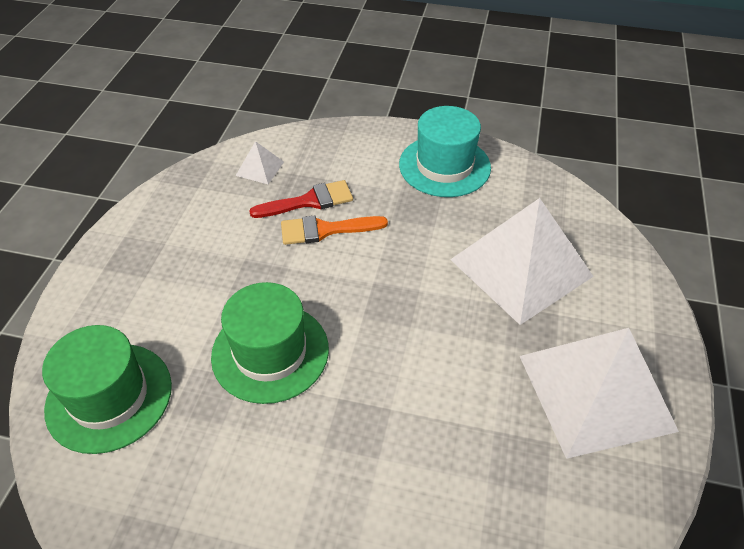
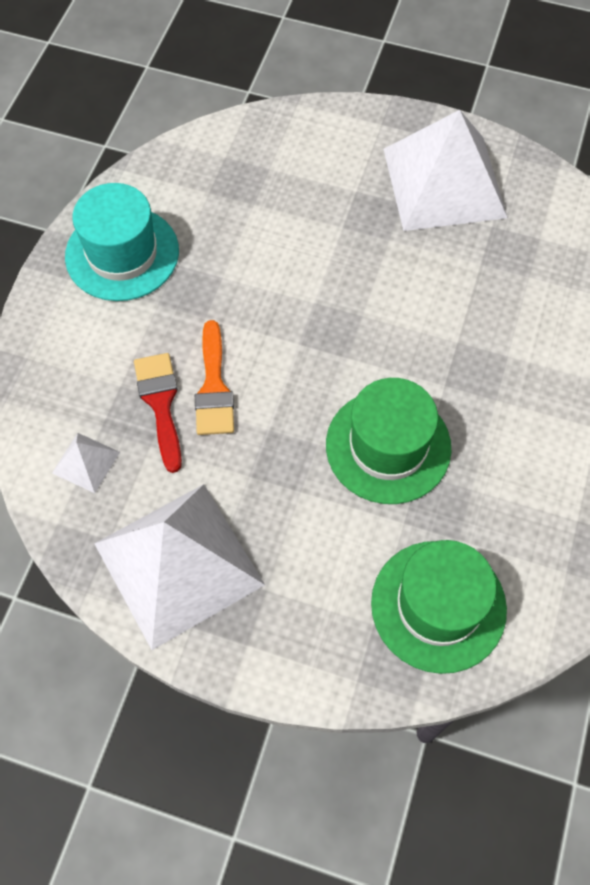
camera: 85 degrees left, 15 degrees up
(521, 267) = (294, 208): white pyramid -> white pyramid (178, 563)

